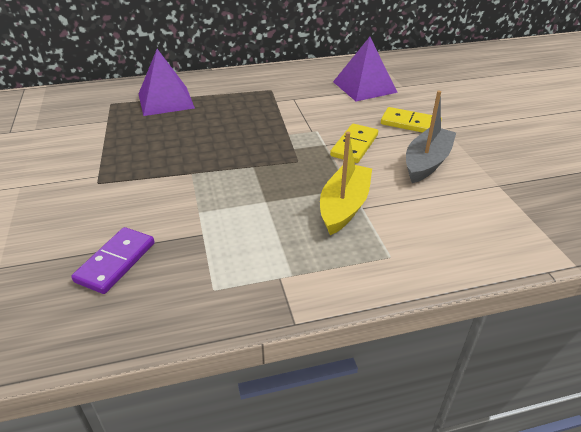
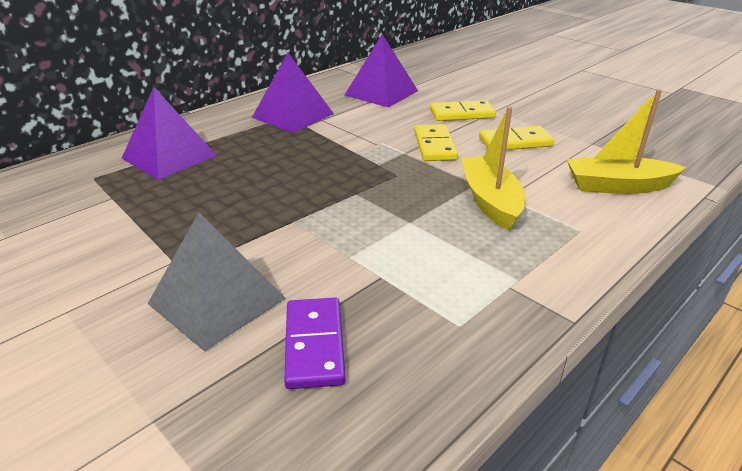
camera: 30 degrees left, 5 degrees down
(94, 211) = (216, 301): none -> grey pyramid
(276, 90) = (293, 115): none -> purple pyramid
(427, 162) = (515, 142): grey boat -> yellow domino
(471, 232) = (617, 186): none -> yellow boat

